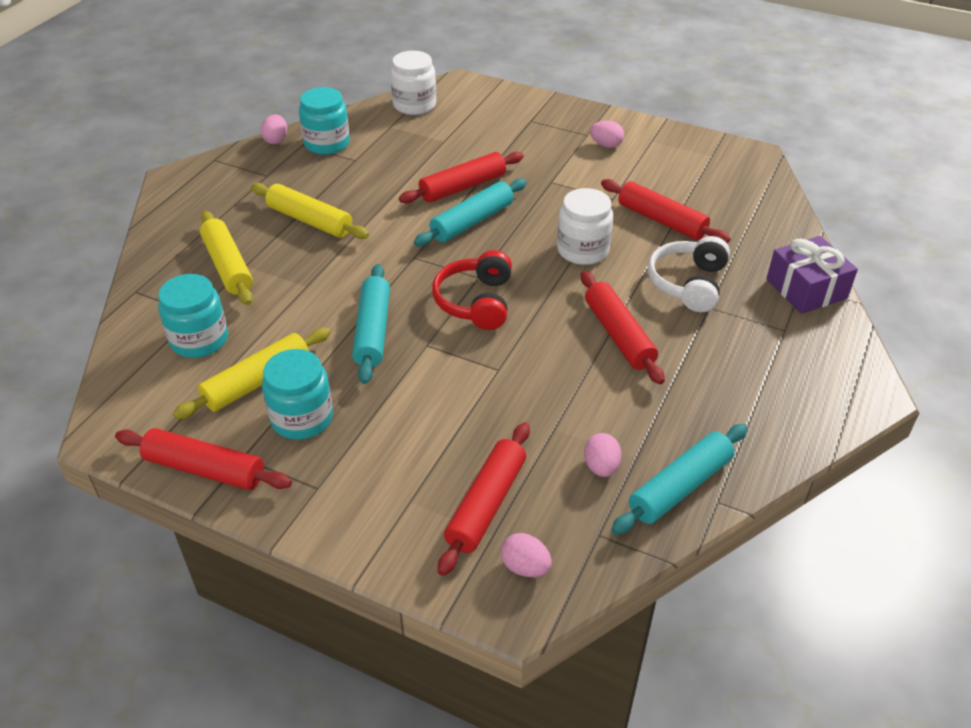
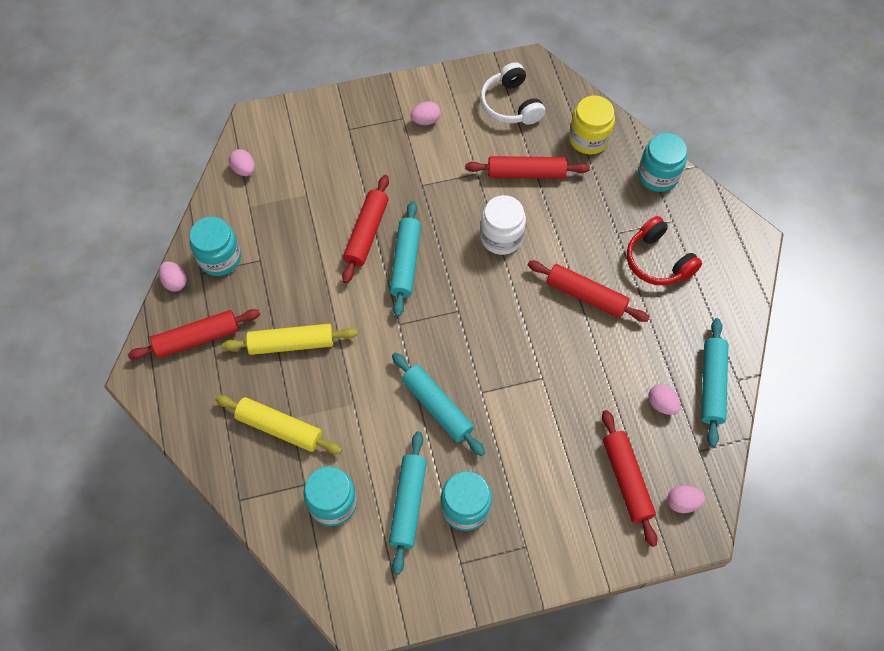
camera: 40 degrees left, 20 degrees up
(205, 469) = (448, 589): red rolling pin -> red rolling pin (197, 338)
(257, 382) = (408, 504): yellow rolling pin -> turquoise rolling pin
(414, 105) = (244, 169): white jar -> pink egg
(476, 302) = (477, 333): red headphones -> red headphones (657, 261)
(688, 284) = (589, 221): white headphones -> white headphones (510, 104)
(757, 228) = (589, 139): none -> yellow jar
(806, 289) = (658, 175): purple gift -> turquoise jar

